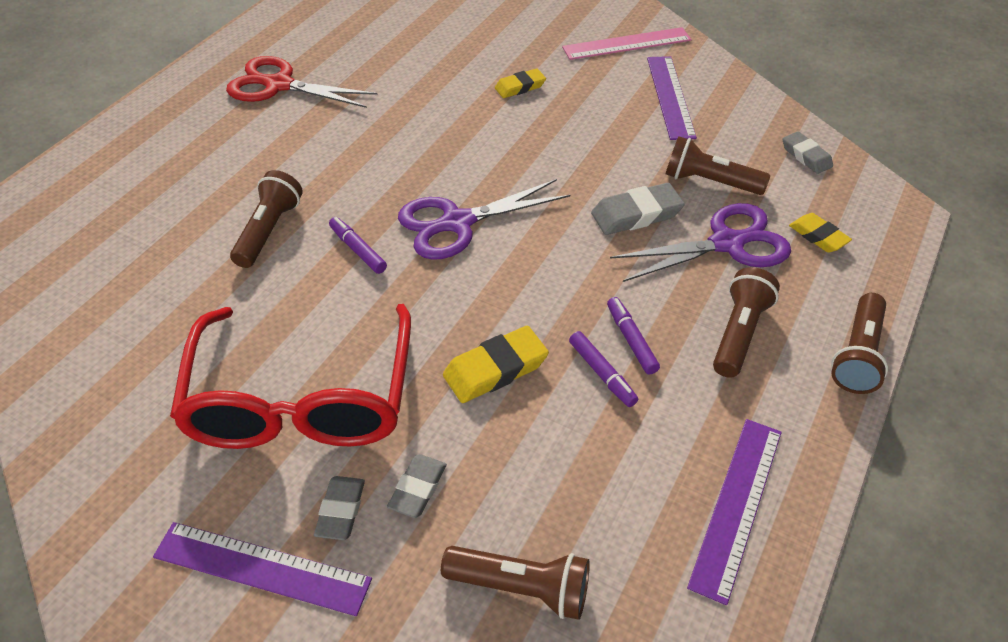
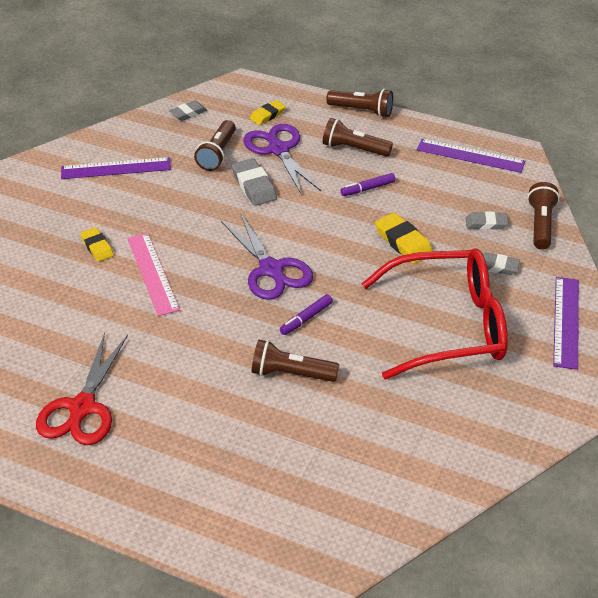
camera: 95 degrees left, 5 degrees down
(341, 510) = (520, 295): grey eraser -> grey eraser (486, 223)
(602, 373) = (396, 200): purple marker -> none
(627, 44) = (38, 189): pink ruler -> pink ruler (153, 273)

